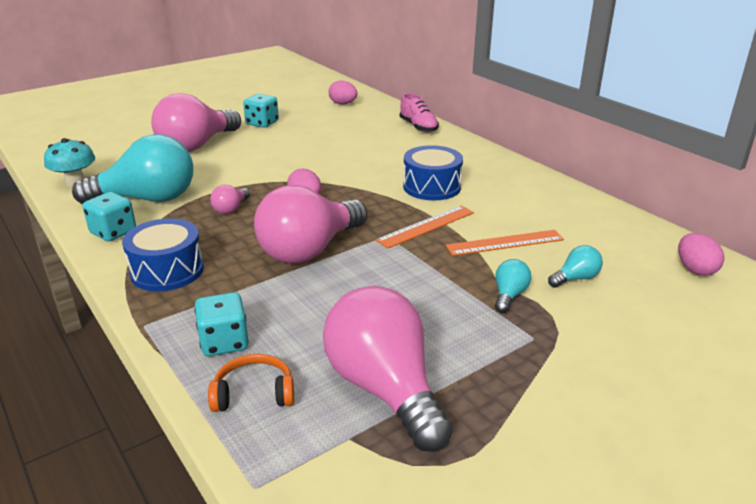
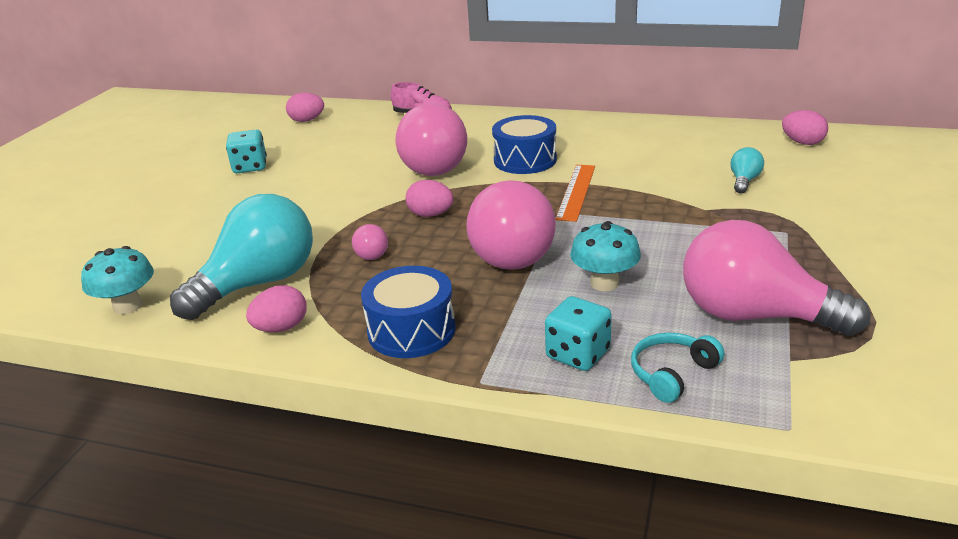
camera: 35 degrees left, 0 degrees up
(113, 232) = (281, 328): turquoise dice -> pink egg
(196, 145) = (213, 214): pink light bulb -> pink light bulb (435, 165)
(254, 393) = (672, 373): orange headphones -> turquoise headphones
(326, 303) = (604, 283): none -> turquoise mushroom
(505, 243) = (656, 178): orange ruler -> none
(509, 295) = (722, 212): turquoise light bulb -> none

